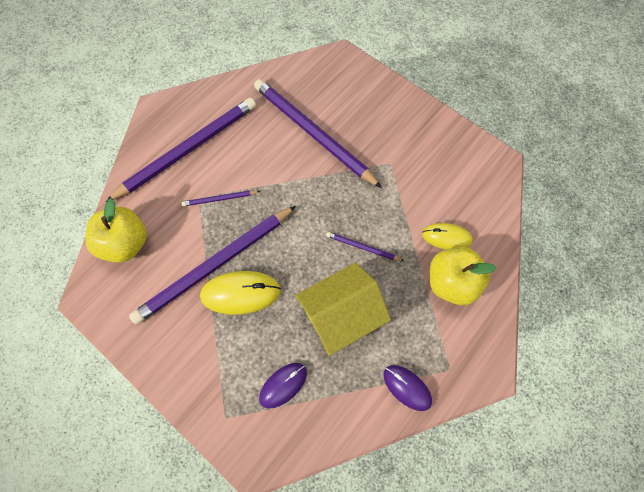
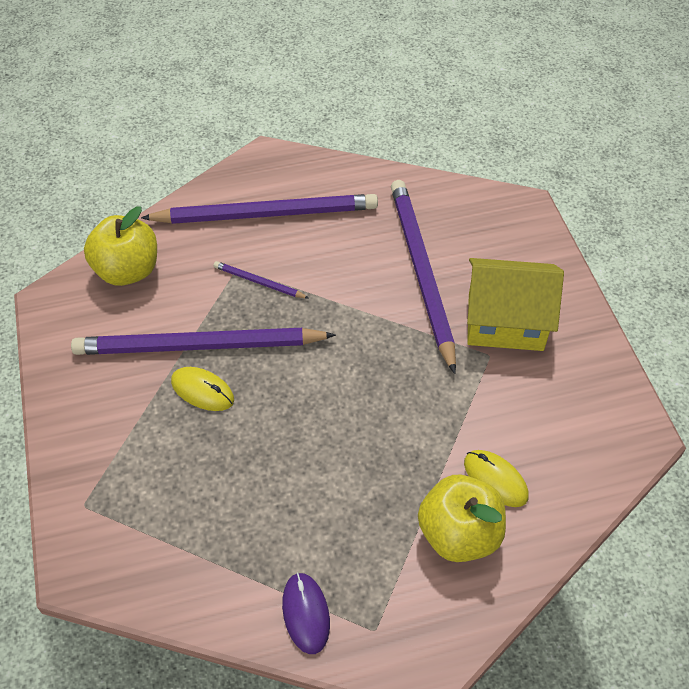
camera: 35 degrees right, 15 degrees down
(241, 293) = (202, 391): yellow mouse -> yellow mouse, size x0.66
(283, 385) = (169, 514): purple mouse -> none
(341, 315) = (294, 484): yellow house -> yellow house (505, 322)
(363, 247) = (380, 428): purple pencil -> none

